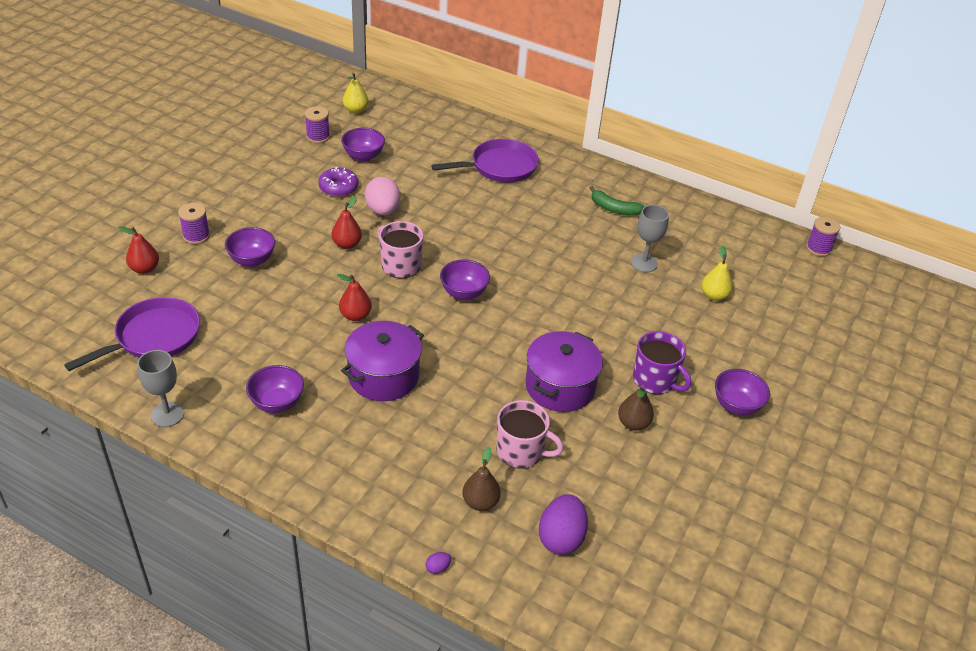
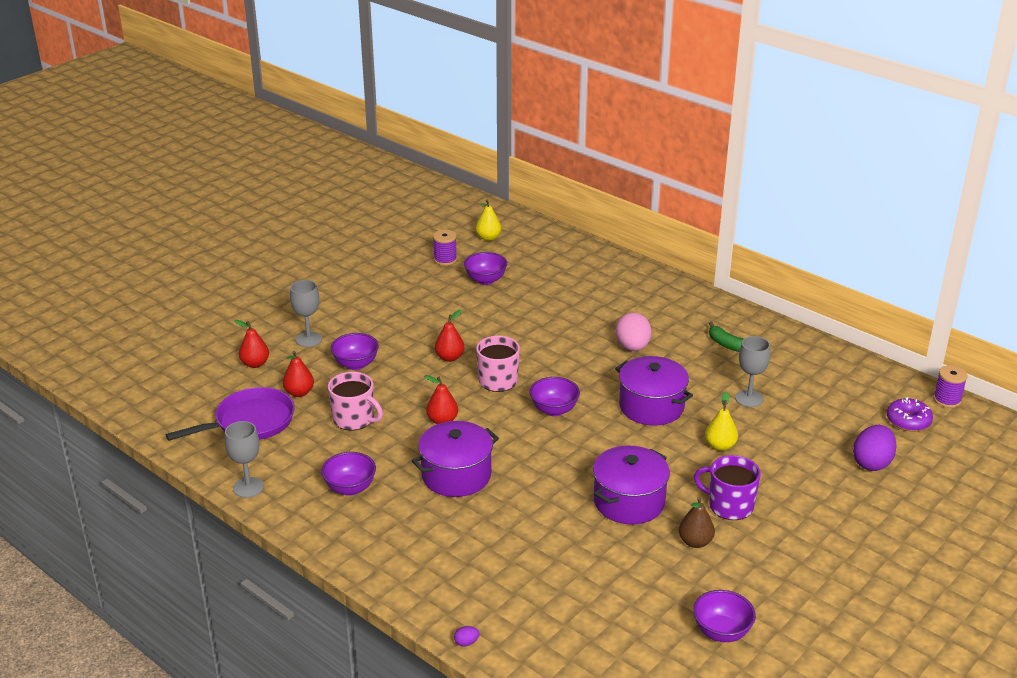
camera: 15 degrees right, 10 degrees down
(196, 236) = (308, 339): purple spool -> grey goblet
(199, 298) = (299, 393): none -> red pear
(338, 188) = (454, 307): purple donut -> purple donut (908, 421)
(383, 210) = (492, 330): pink egg -> pink egg (632, 347)
(480, 502) = (522, 593): brown pear -> none
(499, 167) = (621, 299): purple pan -> none
(521, 451) = (574, 554): pink mug -> pink mug (354, 419)
(556, 280) = (651, 406): none -> purple pot
(561, 538) = (593, 632): purple egg -> purple egg (872, 463)
(655, 380) = (729, 505): purple mug -> purple mug turned 150 degrees clockwise
(714, 296) = (815, 435): yellow pear -> yellow pear (720, 446)
(736, 405) = (809, 537): purple bowl -> purple bowl (721, 632)

